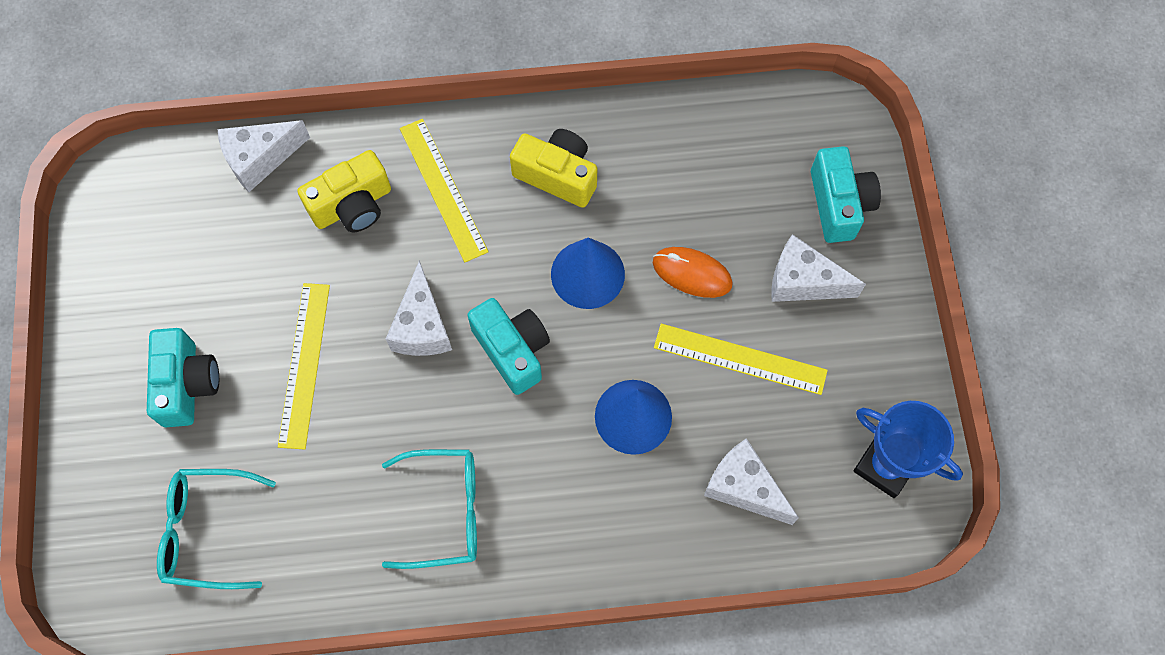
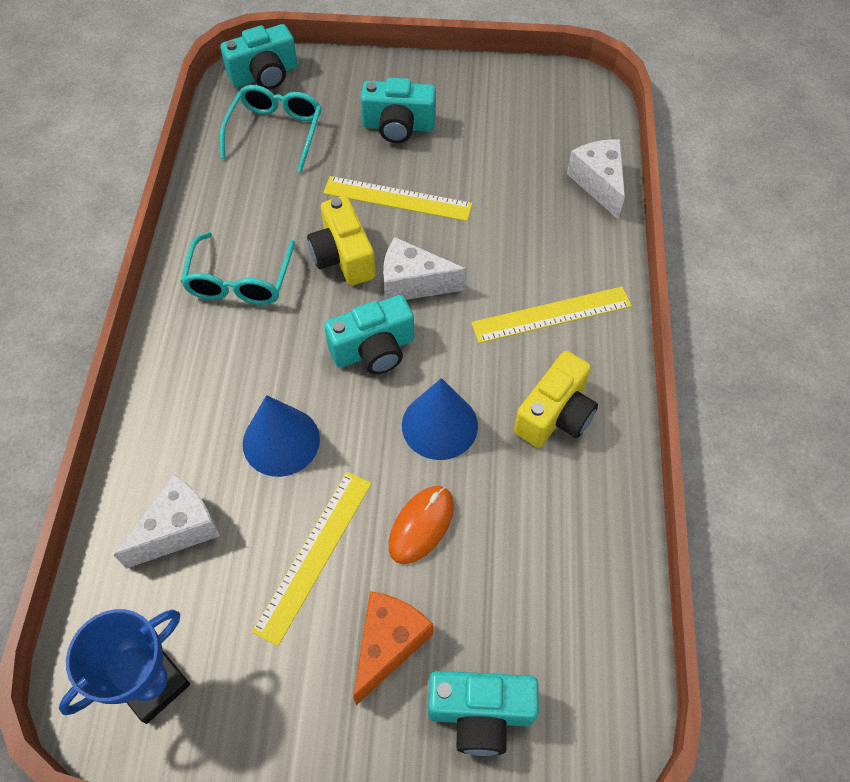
camera: 100 degrees right, 10 degrees down
(103, 573) = (264, 75): none -> turquoise camera
(352, 205) = (543, 244): yellow camera -> yellow camera (343, 256)
(803, 281) = (388, 644): white cheese -> orange cheese

